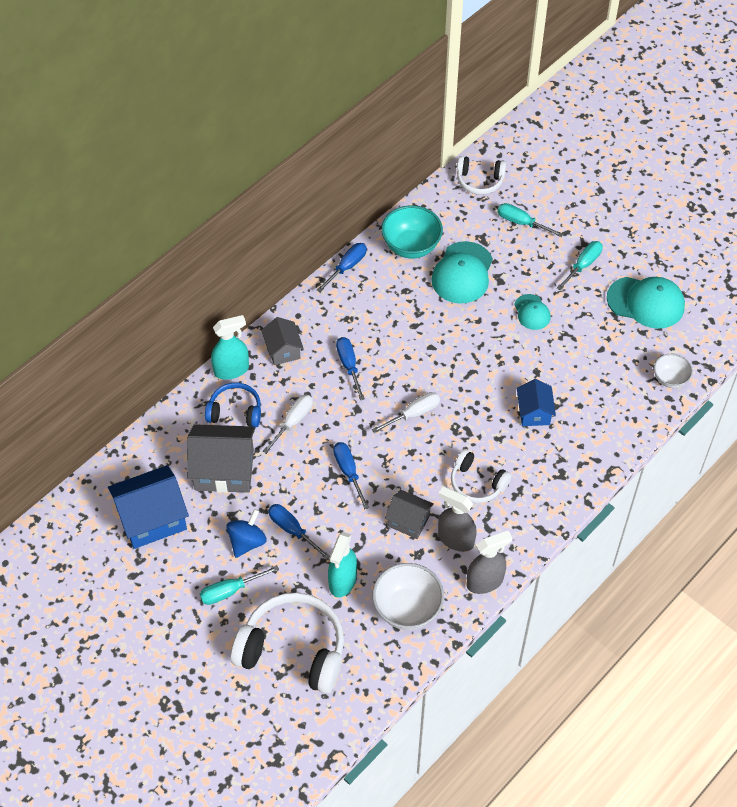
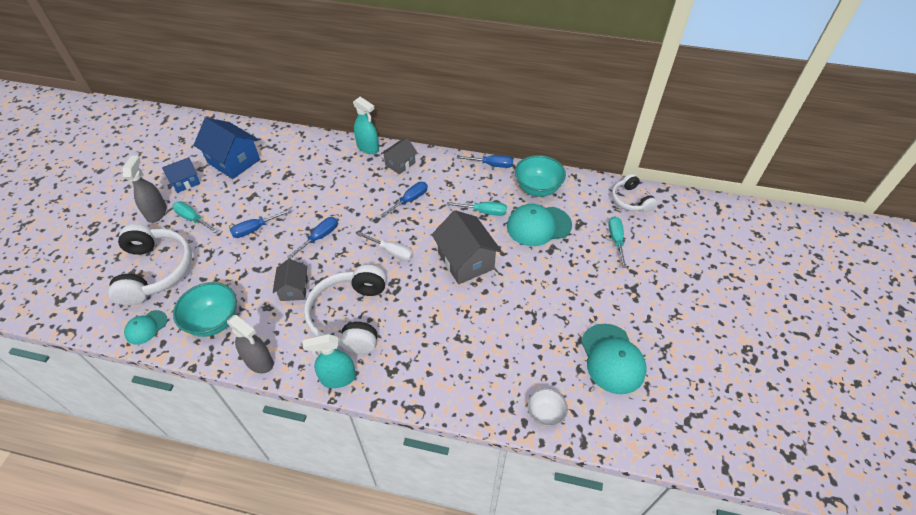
camera: 60 degrees right, 5 degrees down
(224, 470) = (287, 177): grey house -> grey house (465, 261)
(235, 411) = (336, 163): blue headphones -> none
(247, 542) = (235, 211): blue spinning top -> none
(292, 530) = (255, 229): blue screwdriver -> blue screwdriver turned 135 degrees counterclockwise
(293, 422) = (345, 192): white screwdriver -> none
(342, 581) = (224, 273): turquoise spray bottle -> turquoise spray bottle (338, 378)
(407, 609) = (214, 321): white bowl -> turquoise bowl
(455, 539) = (291, 325): grey spray bottle -> grey spray bottle (157, 212)
(477, 483) = (350, 316): white headphones -> white headphones, size x1.77
(532, 312) = (537, 283): turquoise cap -> turquoise cap (146, 327)
(534, 412) = (441, 325): blue house -> blue house (185, 182)
(583, 265) = (611, 296): turquoise screwdriver -> turquoise screwdriver (484, 212)

